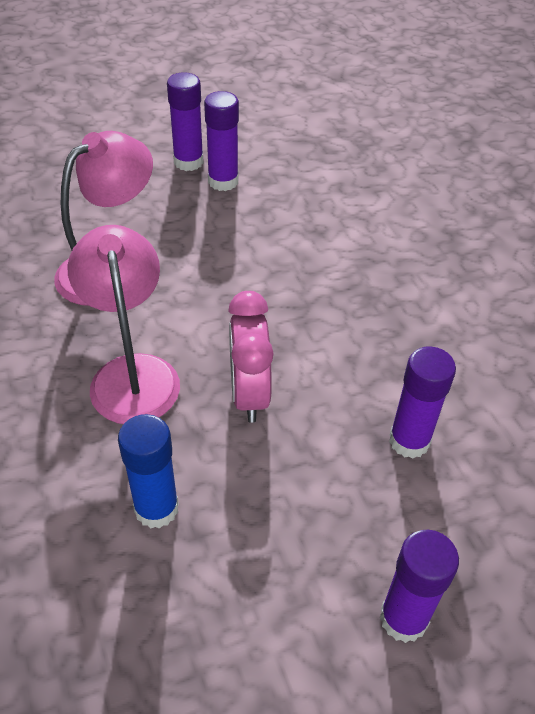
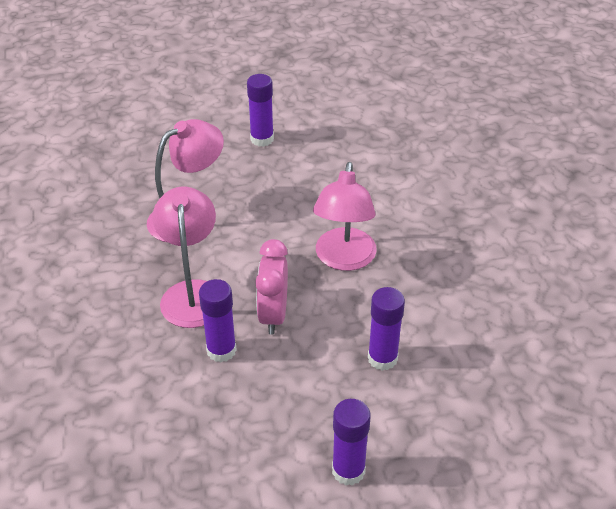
camera: 10 degrees right, 5 degrees down
(156, 508) = (194, 384): blue glue stick -> none
(223, 181) = (286, 156): purple glue stick -> purple glue stick (221, 350)
(326, 308) = (344, 259): none -> pink lamp

